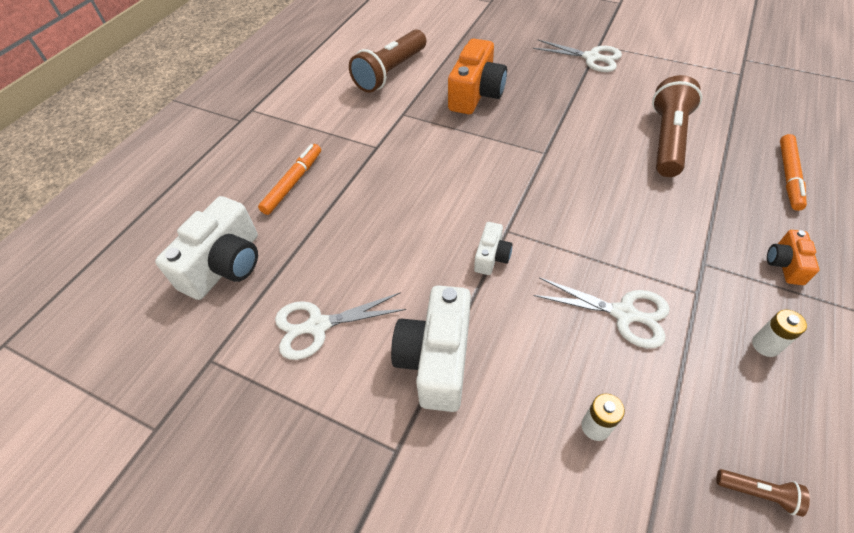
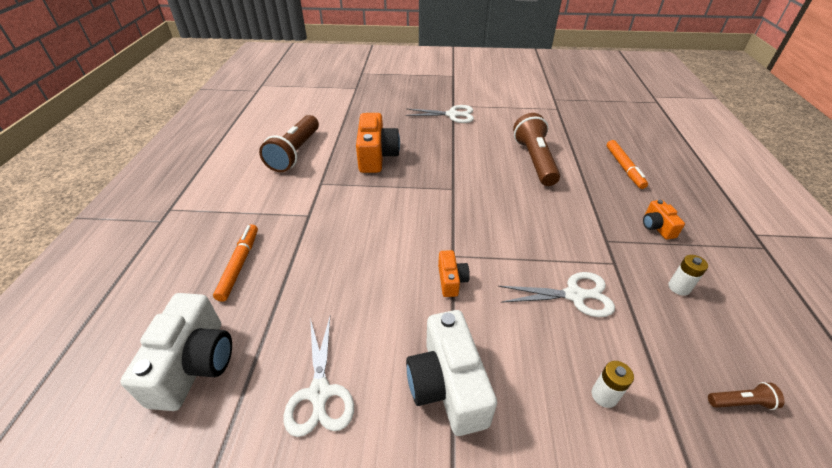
camera: 25 degrees left, 10 degrees down
(317, 326) = (320, 394): white scissors -> white scissors turned 60 degrees counterclockwise
(491, 257) = (451, 280): white camera -> orange camera

